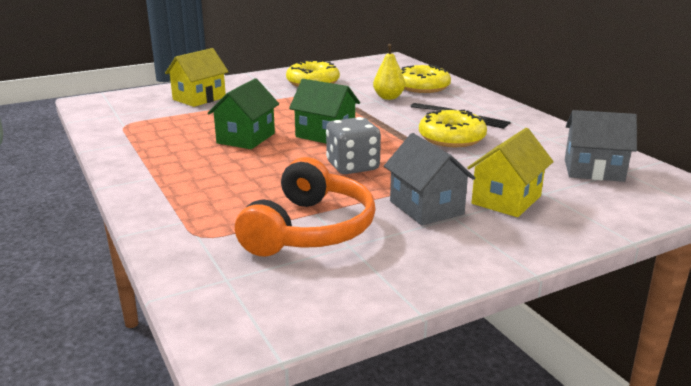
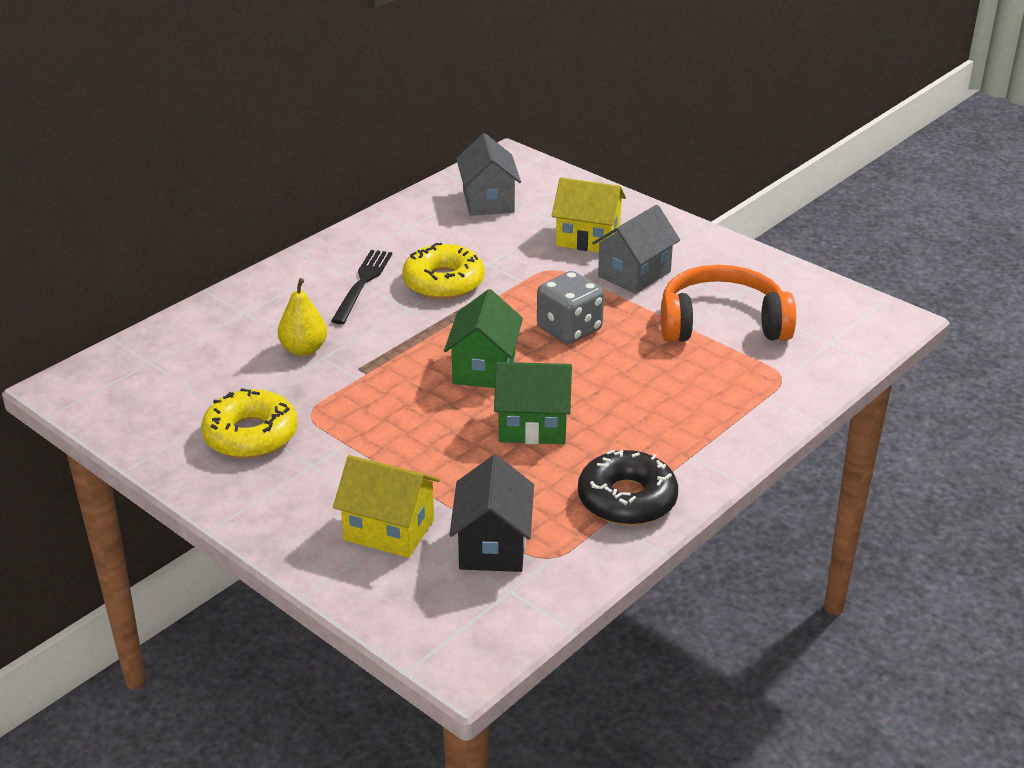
camera: 110 degrees left, 10 degrees up
(140, 150) = (627, 499): none -> black donut
(154, 115) = (493, 546): none -> black house
(422, 87) = (239, 329): yellow donut -> none

